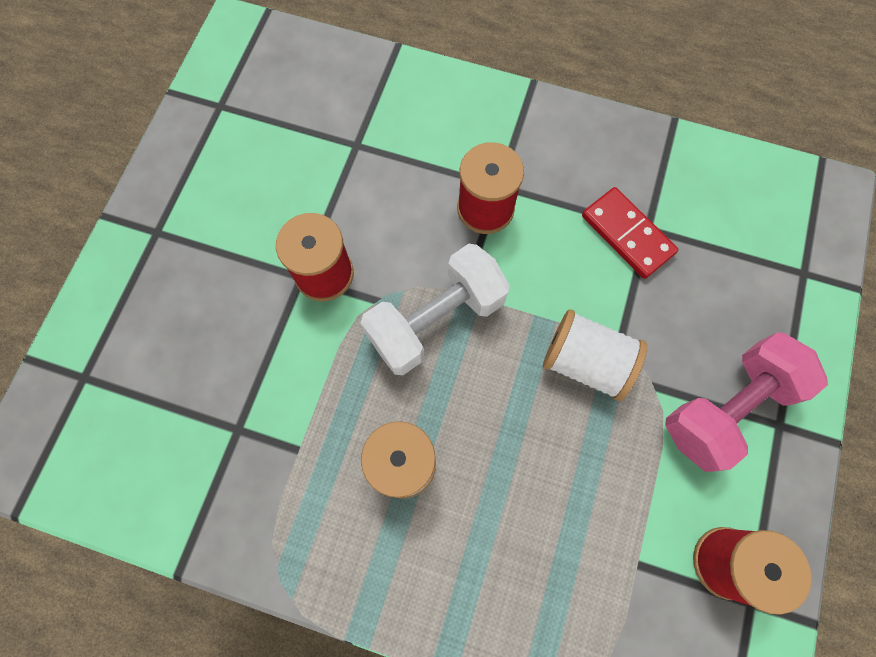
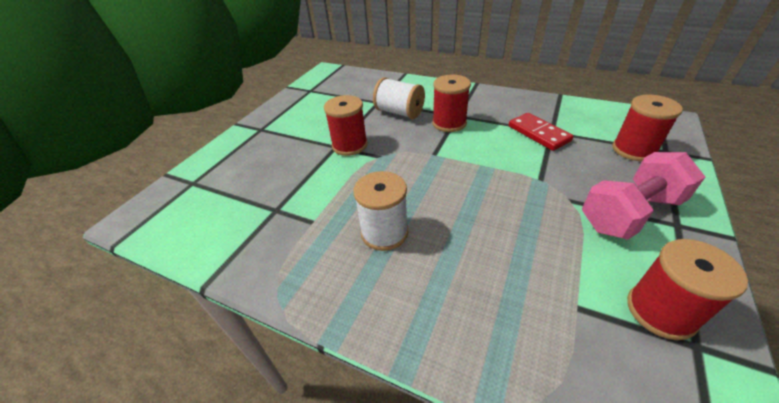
camera: 10 degrees right, 30 degrees down
(435, 320) = (415, 165): white dumbbell -> none
(585, 362) = (517, 186): white spool -> white spool (399, 112)
(760, 272) = (633, 150): none -> red spool

